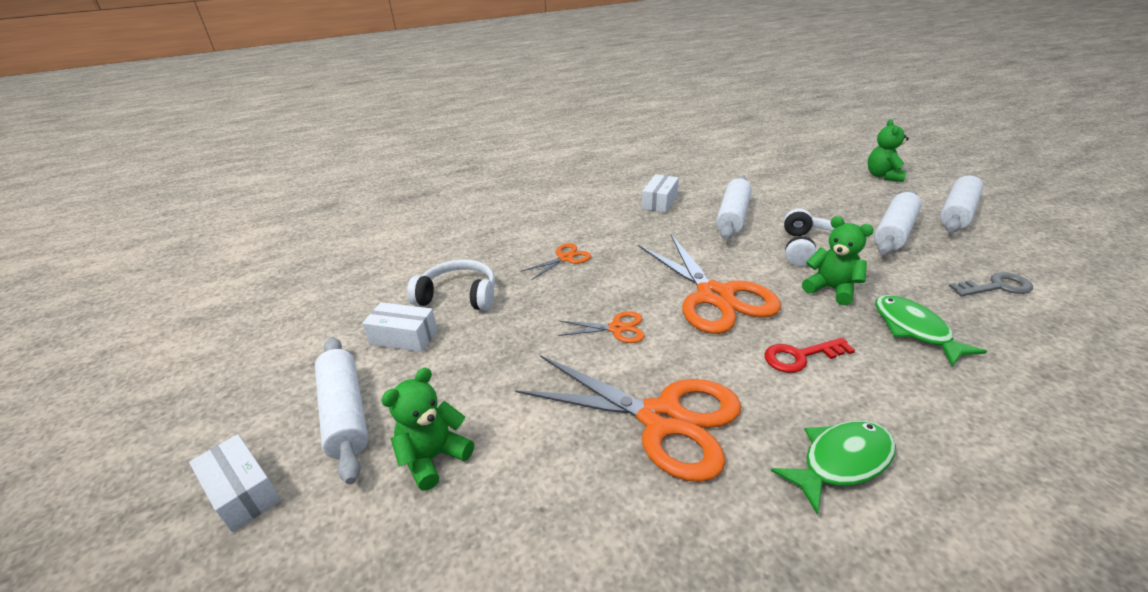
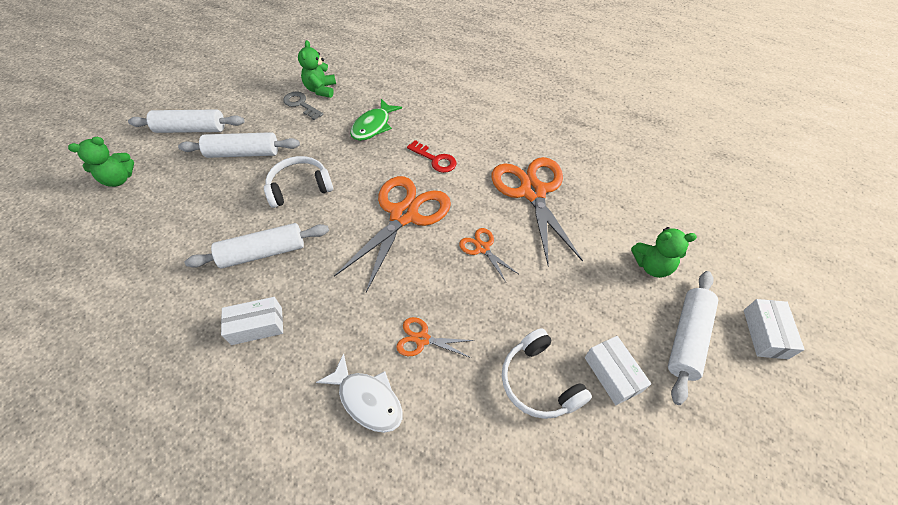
camera: 130 degrees left, 20 degrees up
(552, 225) = (367, 399): none -> white fish
(831, 289) = (352, 164): green teddy bear -> green teddy bear (321, 90)
(841, 462) = (497, 130): green fish -> none

